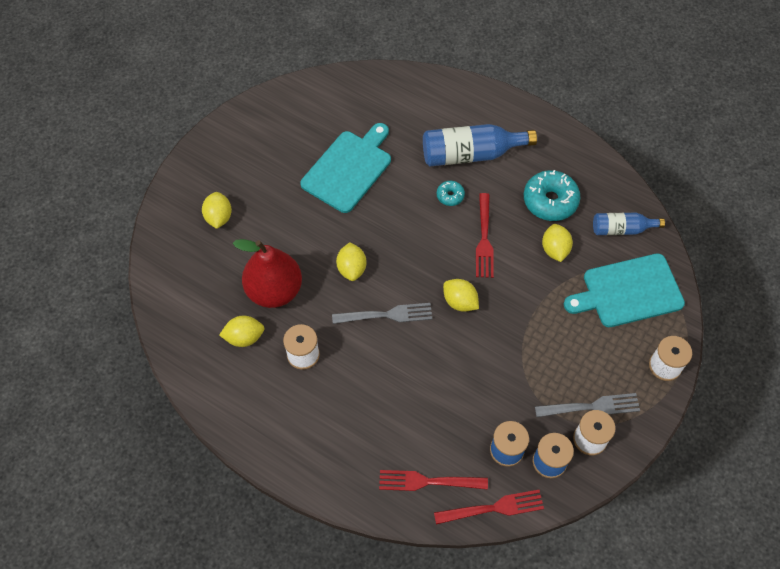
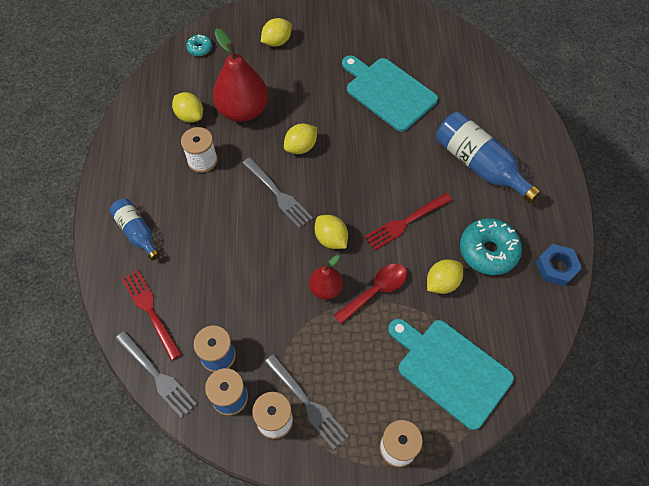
camera: 55 degrees right, 0 degrees up
(348, 169) = (388, 92): turquoise cutting board -> turquoise cutting board turned 135 degrees counterclockwise
(450, 196) = (425, 174): turquoise donut -> turquoise donut (200, 48)
(460, 302) = (331, 239): yellow lemon -> yellow lemon turned 45 degrees counterclockwise
(492, 508) = (156, 375): red fork -> grey fork
(502, 334) = (325, 288): none -> red pear
(529, 299) = (376, 291): none -> red spoon
(594, 167) = (556, 267): none -> blue nut
(622, 229) = (512, 327): blue bottle -> blue bottle (137, 232)

